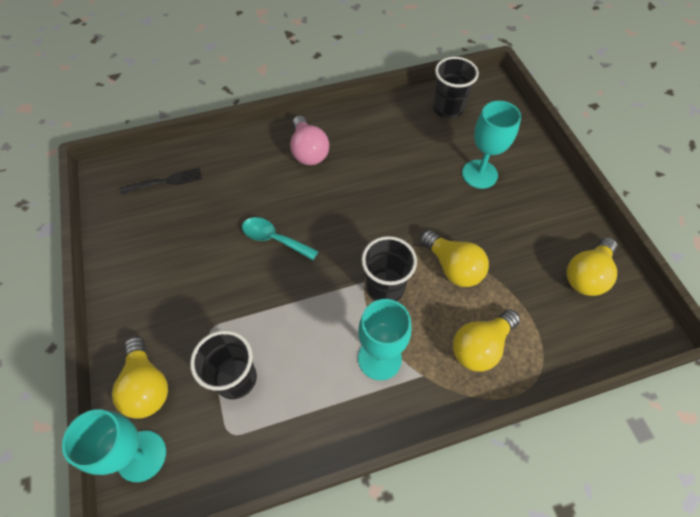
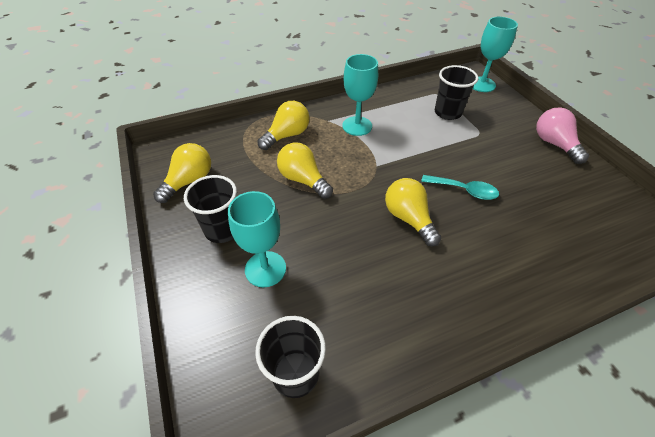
camera: 175 degrees right, 10 degrees down
(147, 386) = (500, 107): yellow light bulb -> yellow light bulb (408, 218)
(165, 181) = (606, 235): black fork -> none
(308, 151) = (471, 284): pink light bulb -> pink light bulb (554, 144)
(385, 287) = (359, 163): black cup -> black cup (222, 230)

